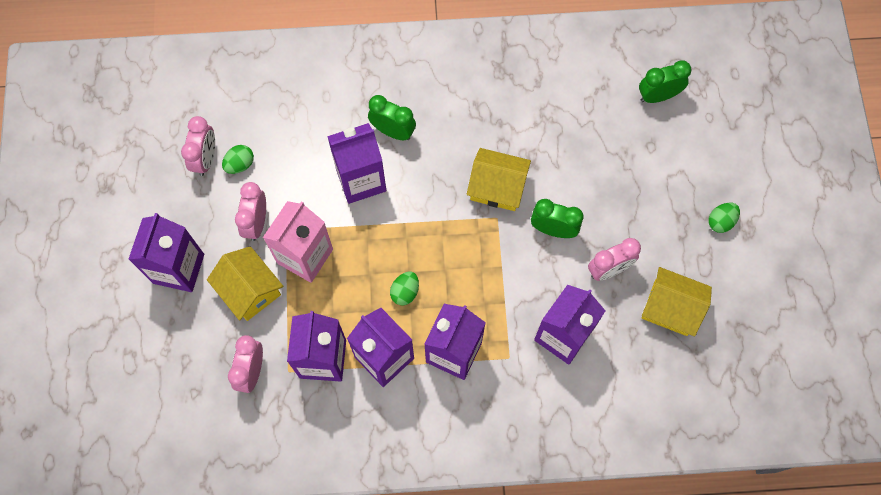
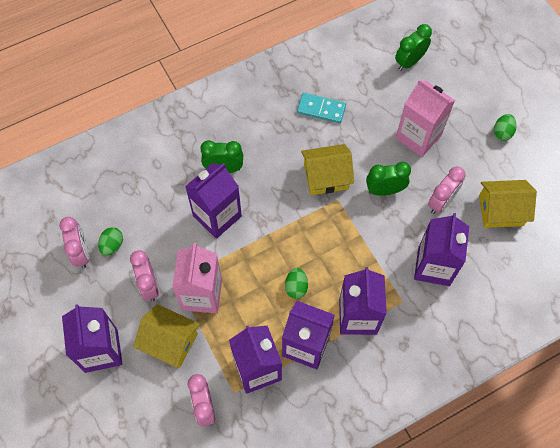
camera: 25 degrees left, 5 degrees down
(530, 110) = (321, 109): none -> turquoise domino
(622, 186) = (418, 137): none -> pink carton

